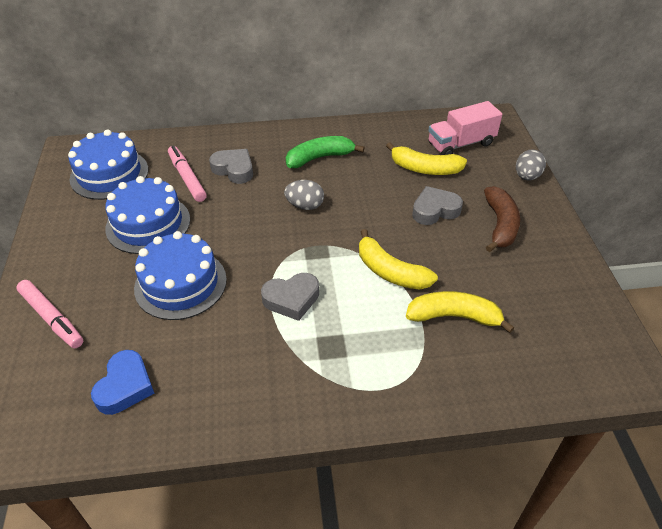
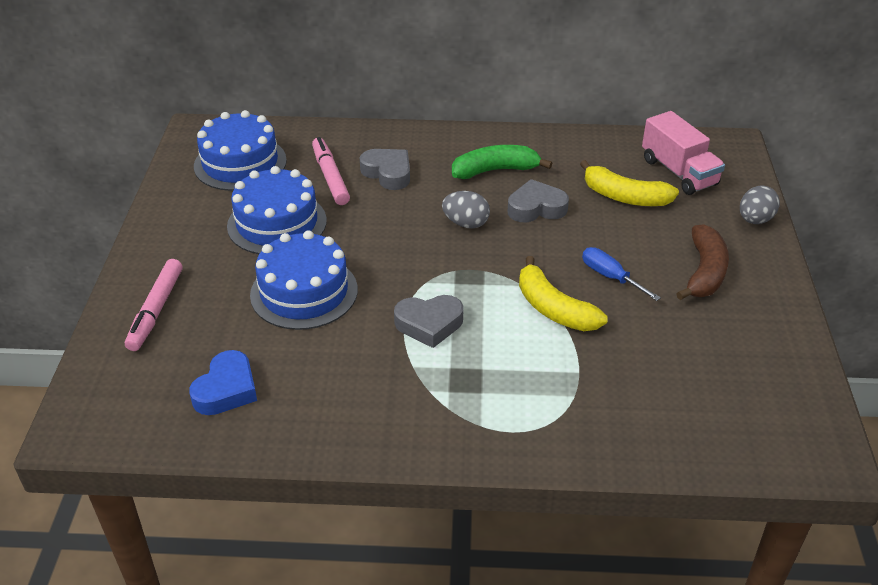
camera: 10 degrees right, 5 degrees down
(52, 318) = (156, 310): pink marker -> pink marker turned 45 degrees clockwise
(429, 238) = (610, 277): none -> blue screwdriver
(435, 210) = (625, 246): grey heart -> grey heart (536, 208)
(454, 316) = (619, 367): yellow banana -> none
(461, 144) = (678, 172): pink truck -> pink truck turned 105 degrees counterclockwise

